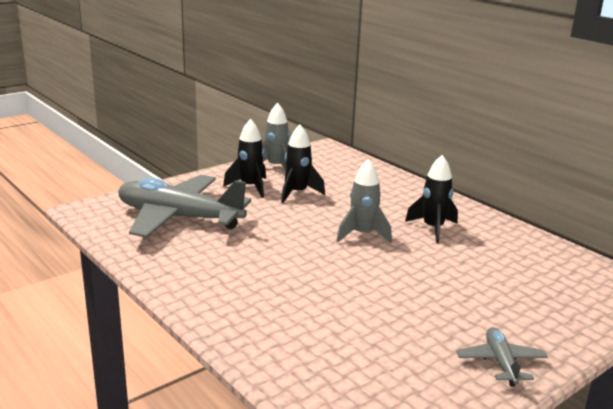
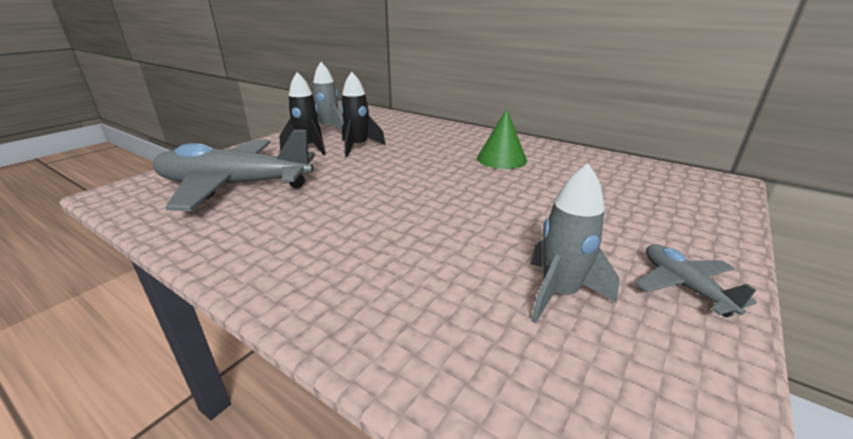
camera: 15 degrees left, 5 degrees up
(362, 235) = (440, 173): grey rocket -> grey rocket (559, 294)
(433, 229) = (501, 159): black rocket -> green cone

